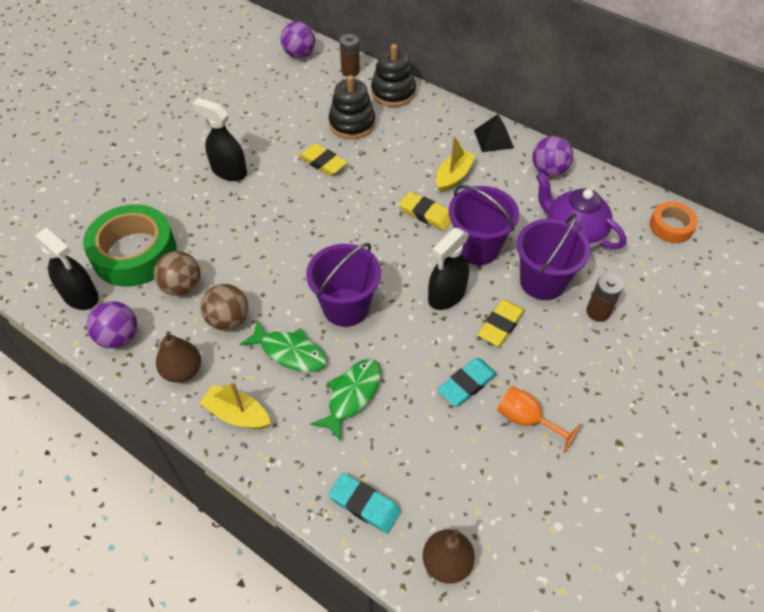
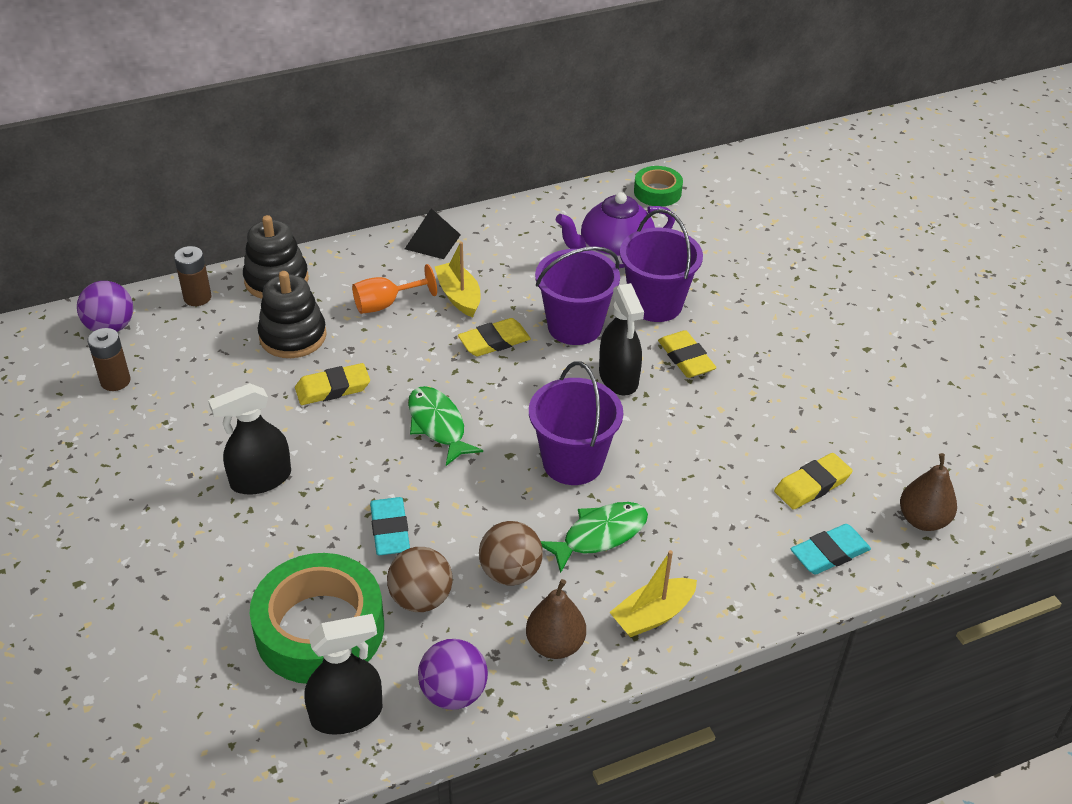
camera: 60 degrees left, 10 degrees down
(352, 395) = (693, 507): green fish -> green fish (438, 425)
(428, 464) = (812, 485): none -> yellow eraser
(467, 384) = (739, 415): turquoise eraser -> turquoise eraser (390, 530)
(526, 420) = (806, 394): orange goblet -> orange goblet (385, 304)
(548, 170) = (516, 228): purple ball -> none
(598, 312) = (719, 288): brown battery -> brown battery (115, 381)
(671, 226) = (657, 192): orange tape -> green tape

